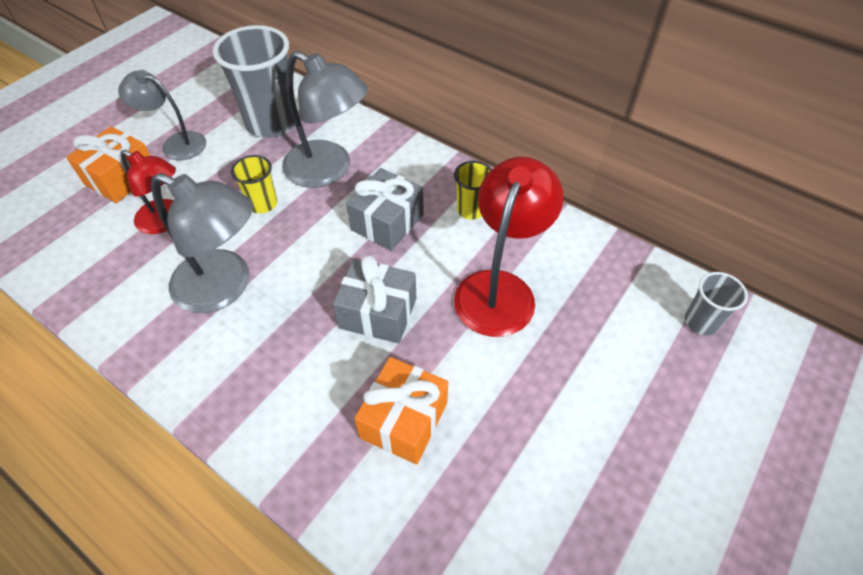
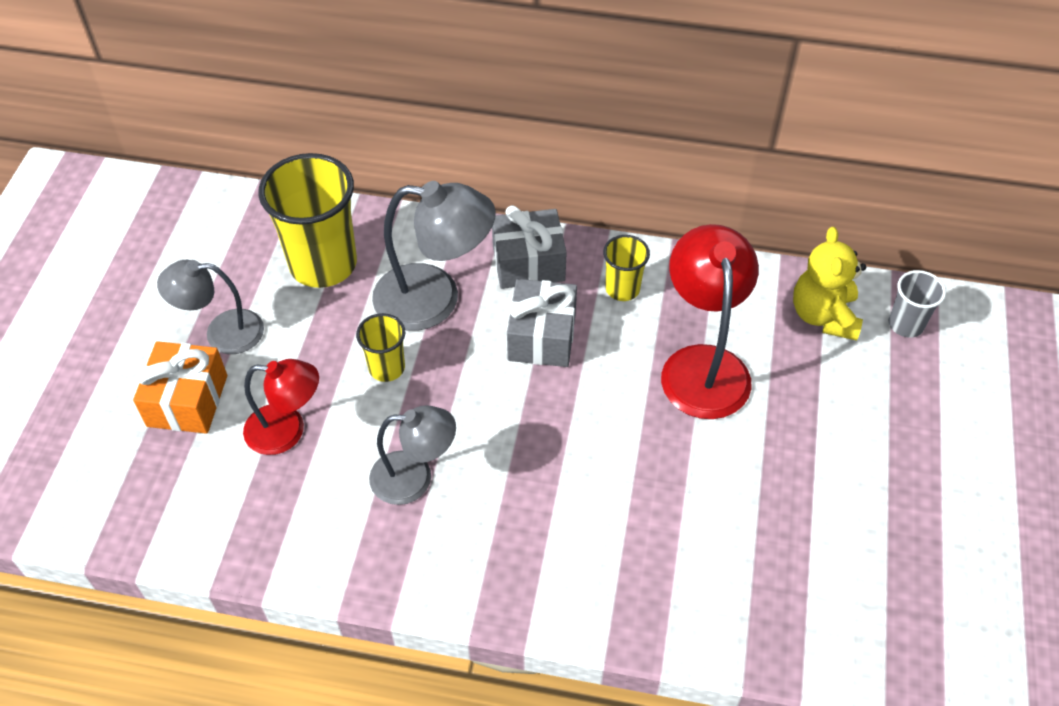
camera: 25 degrees left, 0 degrees up
(225, 287) = (414, 478): grey lamp -> grey lamp, size x0.65
(272, 123) = (323, 264): grey cup -> yellow cup
(378, 313) = (597, 439): grey gift -> grey gift (528, 263)
(404, 420) = (690, 532): orange gift -> none
(628, 288) = (823, 316): none -> yellow teddy bear

